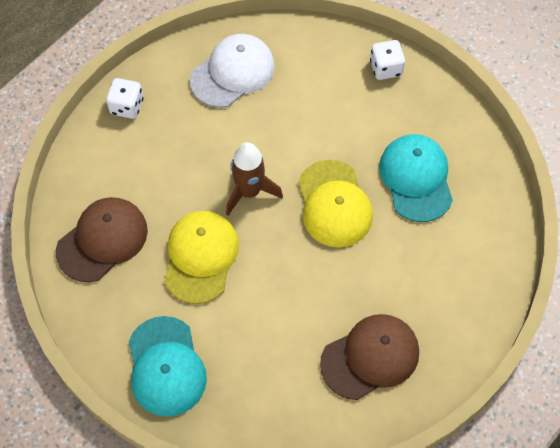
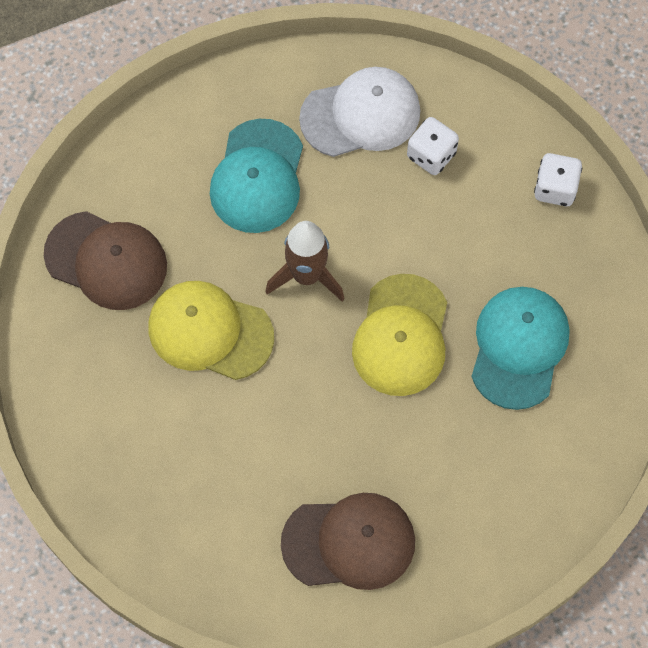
camera: 25 degrees right, 5 degrees up
(102, 240) = (106, 261): brown cap -> brown cap turned 45 degrees clockwise
(127, 106) = (212, 105): white dice -> white dice (431, 155)
(166, 366) = (107, 445): turquoise cap -> turquoise cap (257, 177)
(200, 257) = (210, 331): yellow cap -> yellow cap turned 105 degrees counterclockwise

